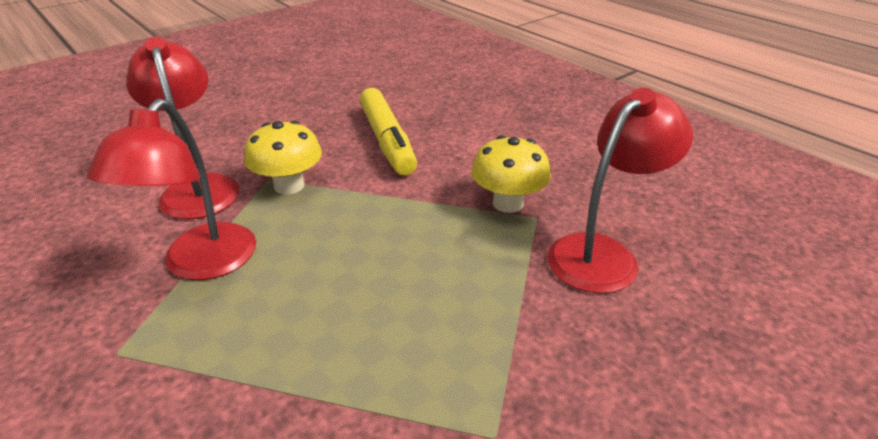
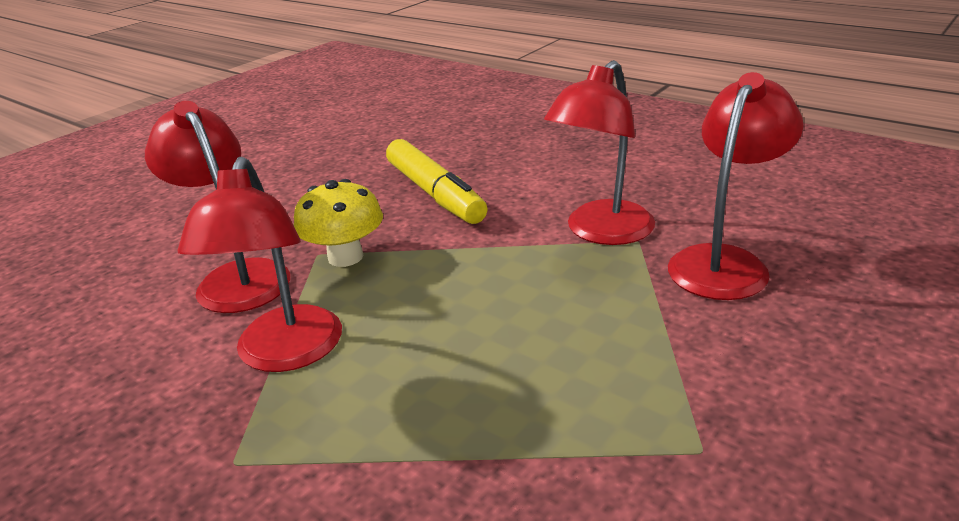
camera: 10 degrees left, 5 degrees down
(508, 203) = (601, 232): yellow mushroom -> red lamp

